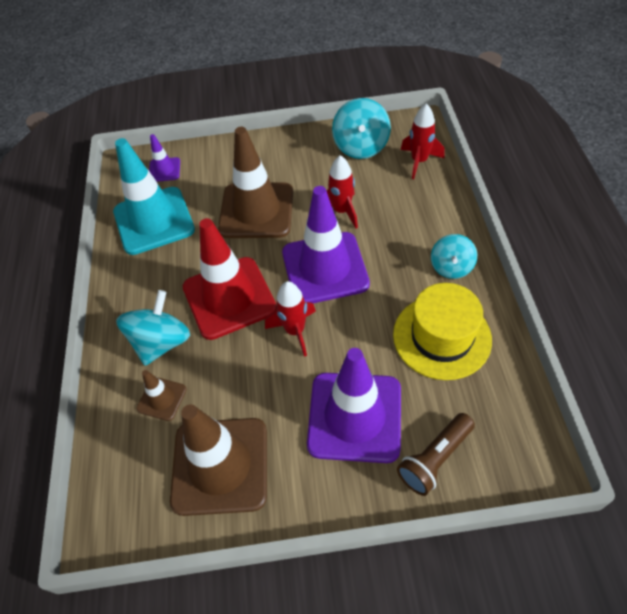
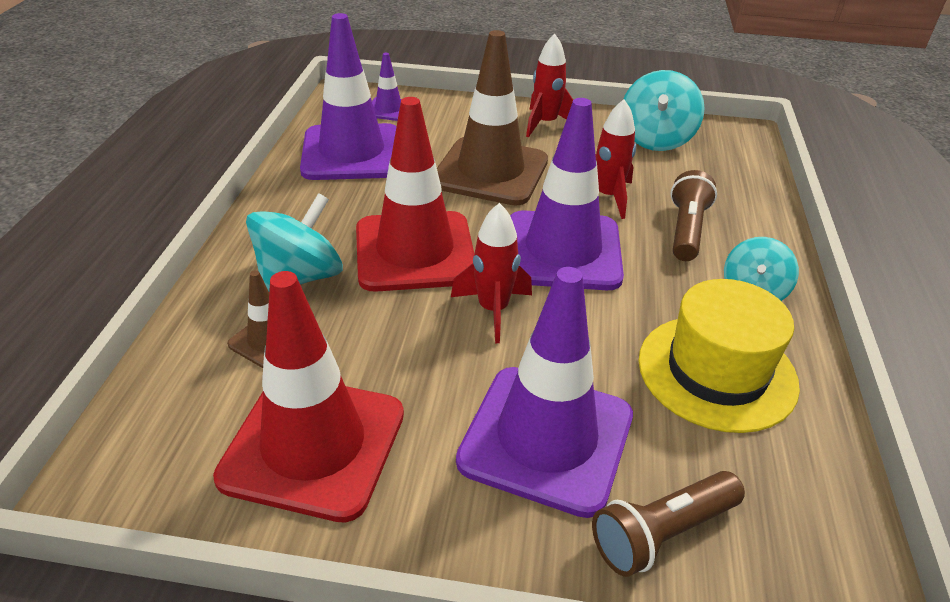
camera: 10 degrees right, 15 degrees down
(154, 221) = (352, 153): turquoise traffic cone -> purple traffic cone
(220, 465) = (313, 445): brown traffic cone -> red traffic cone
(399, 226) = (686, 230): none -> brown flashlight
(419, 161) = (734, 170): red rocket -> red rocket (545, 124)

